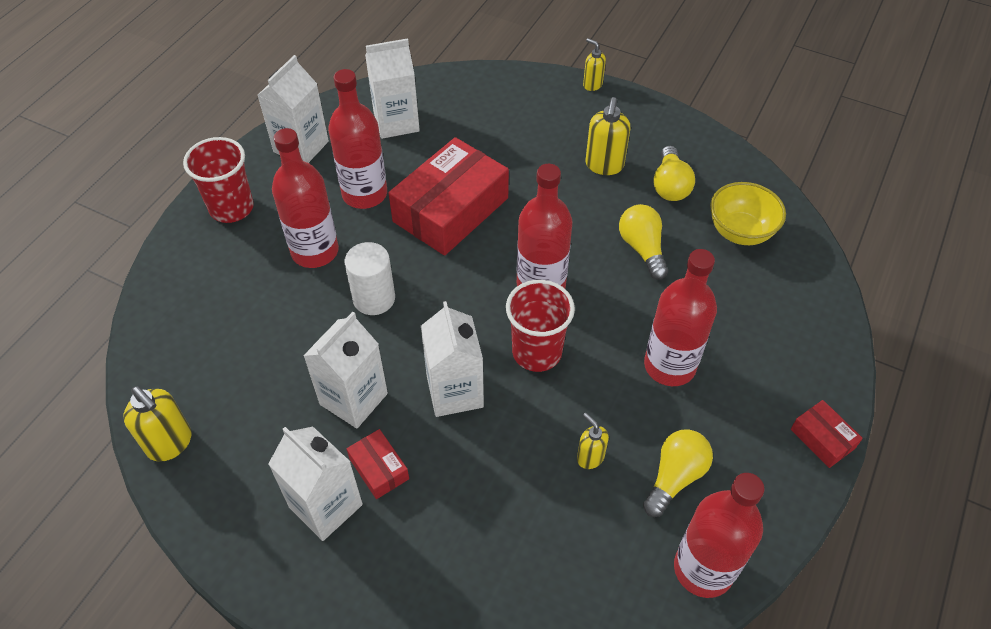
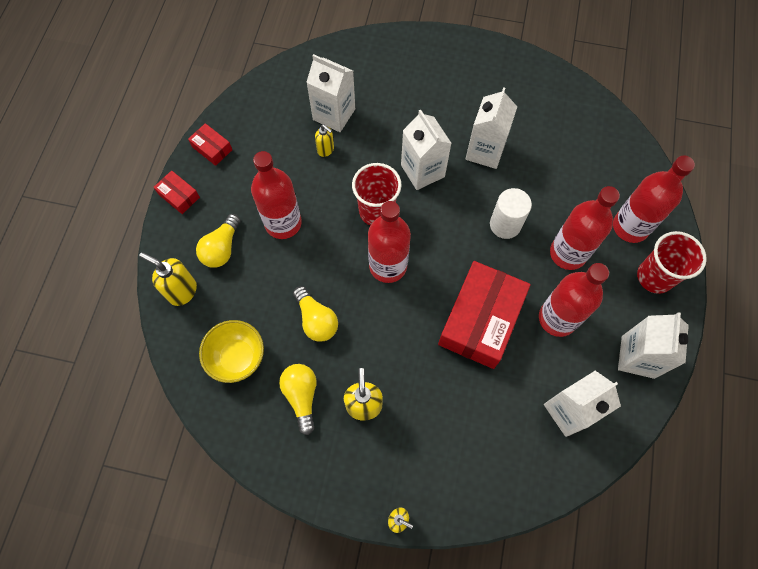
camera: 165 degrees right, 15 degrees up
(170, 443) = (580, 100): yellow soap dispenser -> yellow soap dispenser (182, 291)
(325, 506) = (471, 88): white carton -> white carton (334, 114)
(379, 469) = (450, 114): red box -> red box (212, 148)
(675, 477) = (272, 150): yellow light bulb -> yellow light bulb (222, 248)
(703, 569) = (251, 105): red bottle -> red bottle (630, 227)

